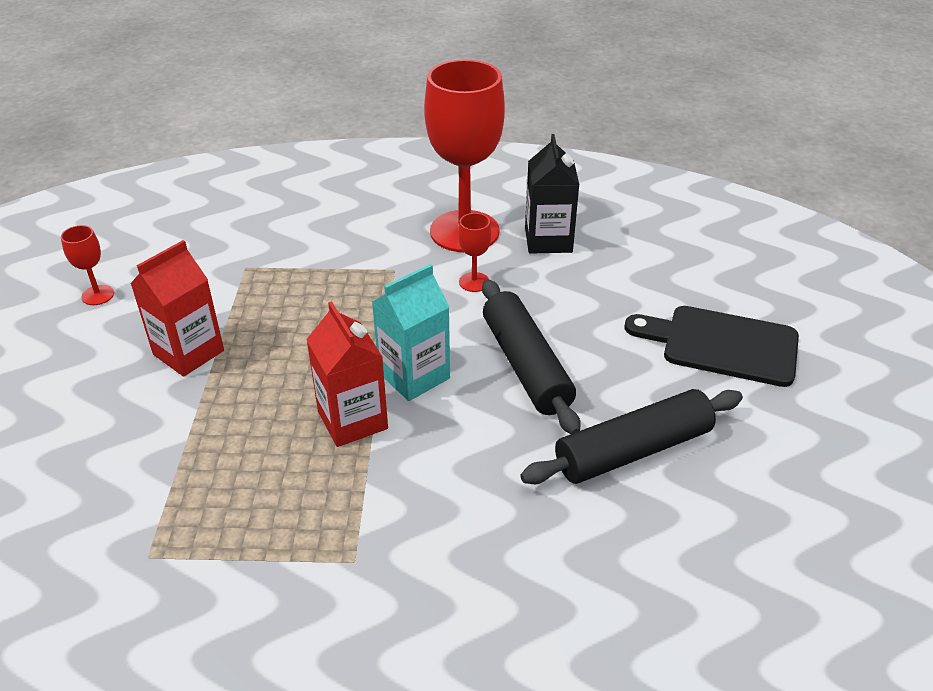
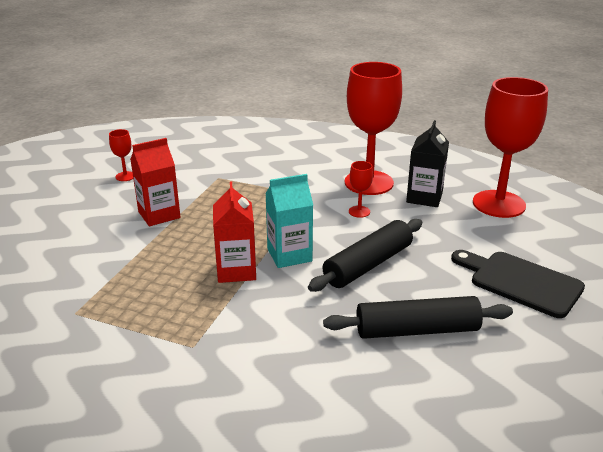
camera: 20 degrees right, 10 degrees down
(526, 366) = (368, 265): black rolling pin -> black rolling pin turned 45 degrees clockwise
(644, 230) = (498, 204): none -> red goblet

